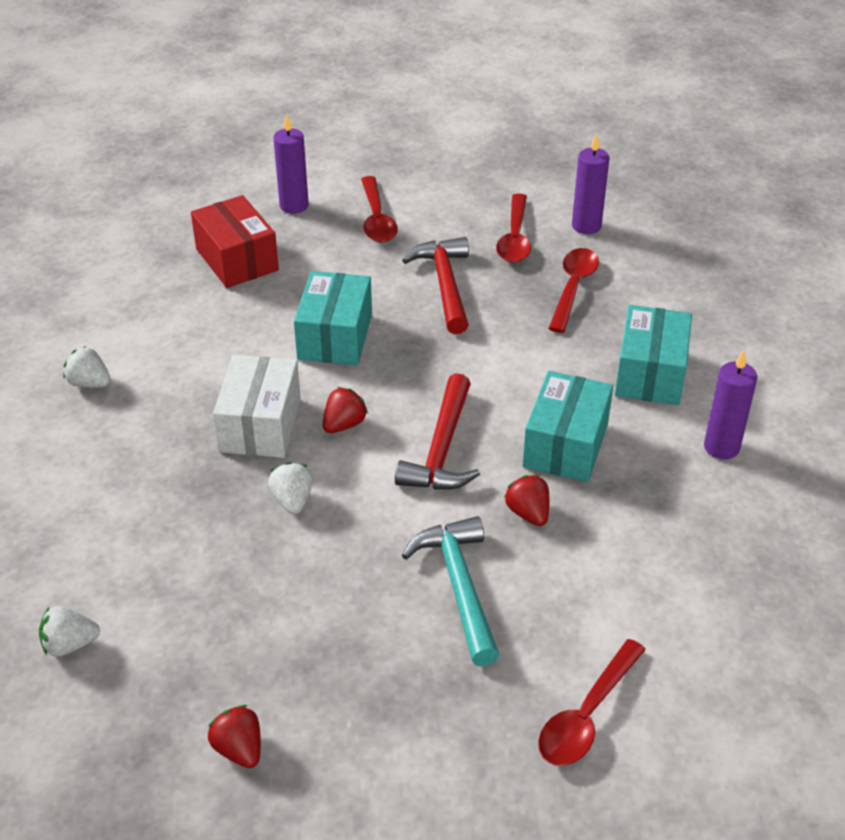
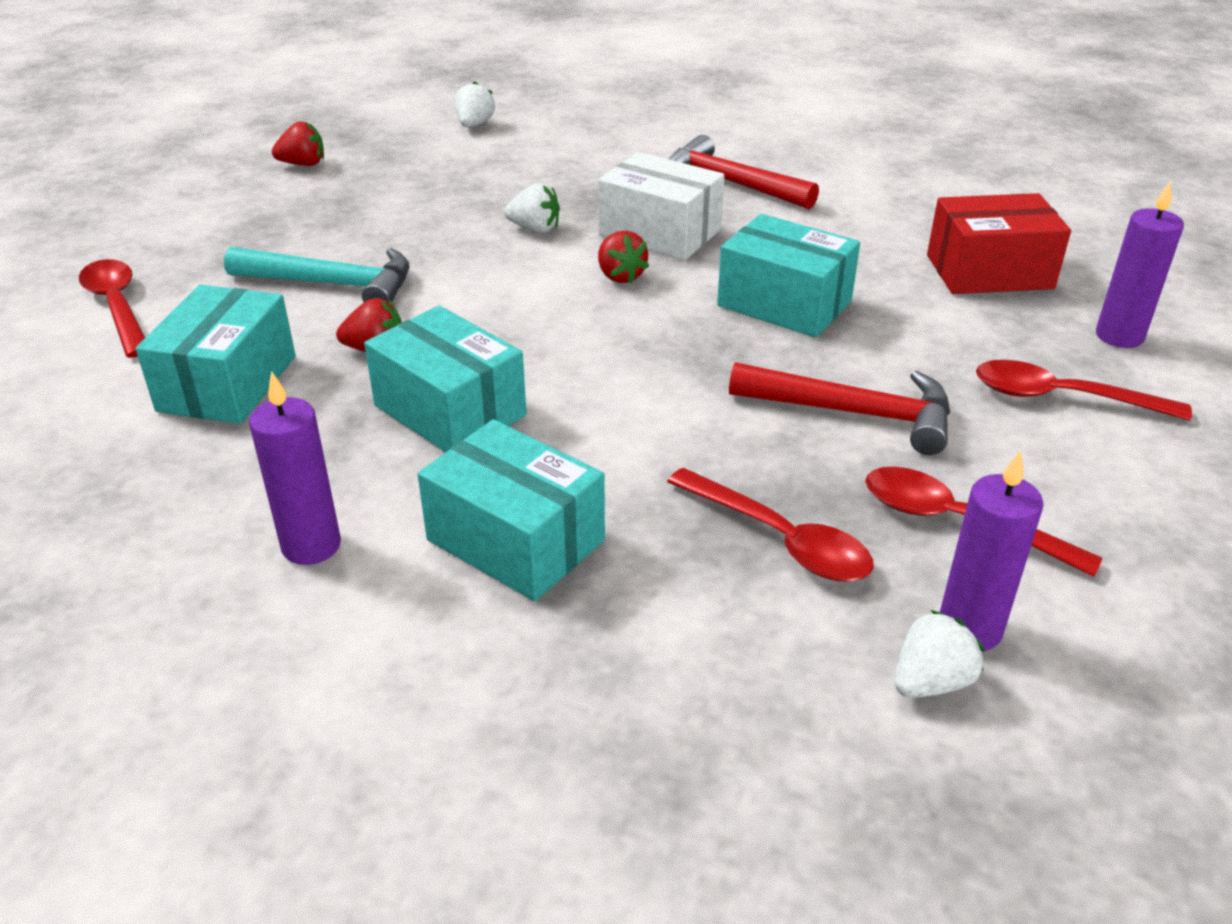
camera: 115 degrees right, 5 degrees down
(89, 383) = (793, 165): white strawberry -> white strawberry (931, 682)
(442, 449) = (526, 324): red hammer -> red hammer (729, 183)
(624, 572) = (228, 383): none -> turquoise box

